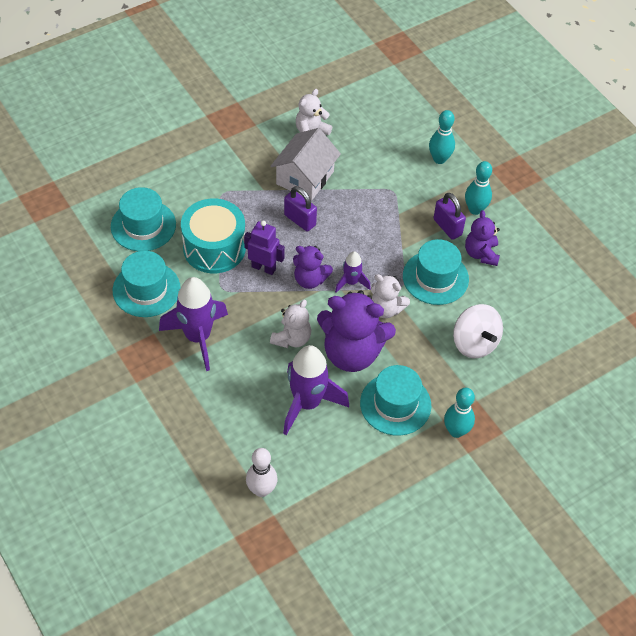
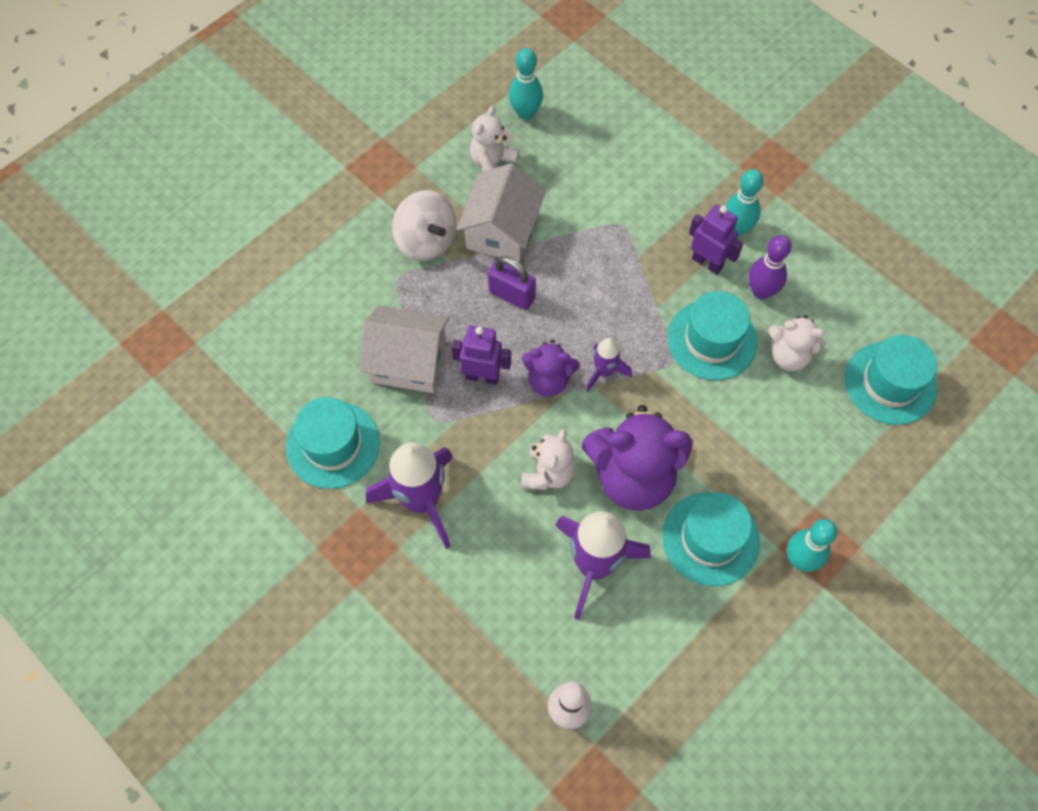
camera: 10 degrees left, 10 degrees up
(143, 225) = (303, 349): turquoise hat -> turquoise hat (890, 383)
(214, 248) = (408, 361): turquoise drum -> white house
(386, 309) = (660, 400): white teddy bear -> white teddy bear (789, 355)
(439, 159) = (670, 166): turquoise bowling pin -> turquoise bowling pin (525, 113)
(447, 227) = (707, 262): purple padlock -> purple robot
(474, 343) = (788, 424): white spinning top -> white spinning top (426, 241)
(481, 253) = (761, 291): purple teddy bear -> purple bowling pin

